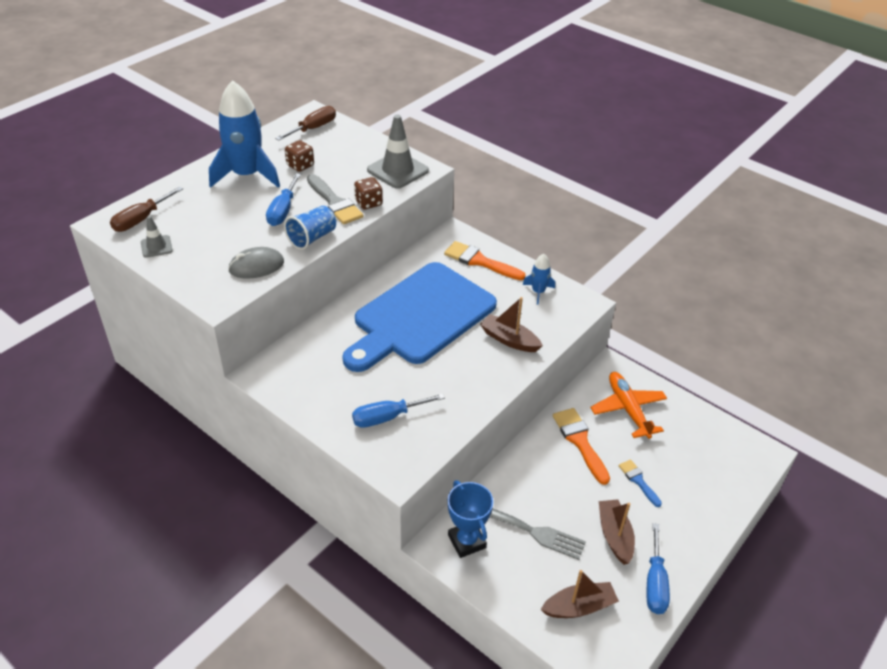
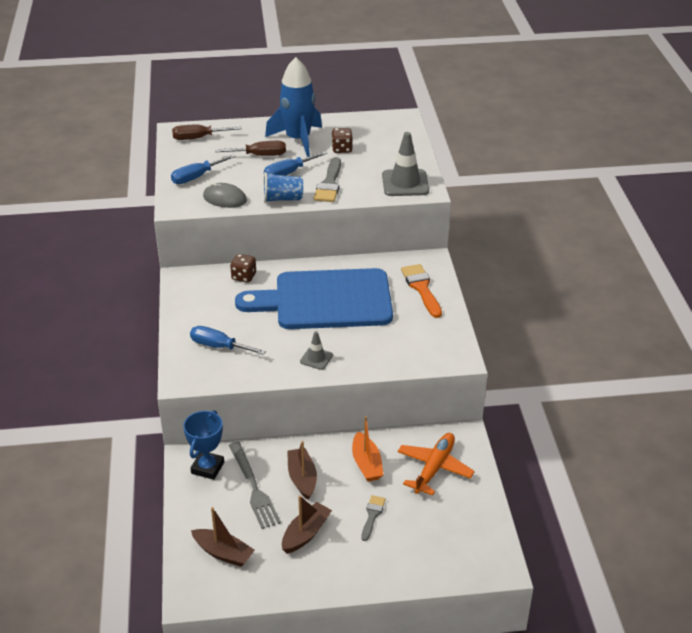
camera: 45 degrees right, 5 degrees down
(156, 246) = (185, 158): grey traffic cone -> grey traffic cone (316, 358)
(313, 128) = (388, 128): brown screwdriver -> brown screwdriver (260, 155)
(368, 203) = (351, 195): brown dice -> brown dice (244, 277)
(509, 340) = (365, 350): brown boat -> brown boat (302, 478)
(538, 292) = (435, 332): blue rocket -> none
(579, 441) = (366, 464): orange brush -> orange boat
(638, 481) = (372, 515): blue brush -> grey brush
(655, 583) = (291, 579): blue screwdriver -> blue screwdriver (196, 177)

